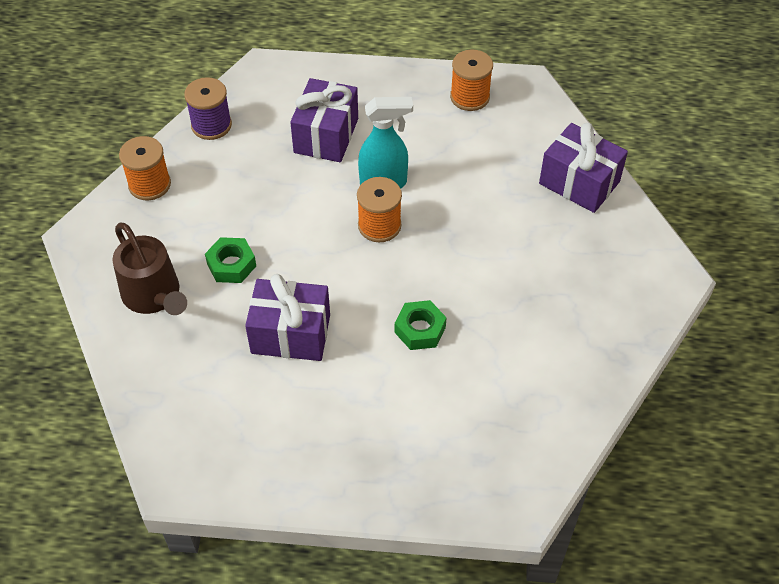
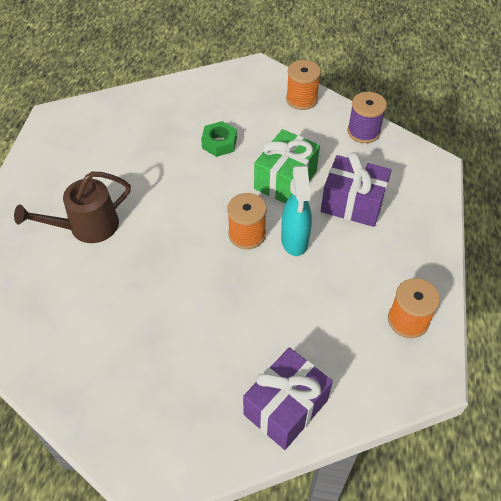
camera: 95 degrees right, 0 degrees up
(154, 295) = (199, 104): brown watering can -> brown watering can (87, 226)
(291, 334) = (150, 174): purple gift -> none
(294, 195) = (285, 180): none -> green gift
(420, 329) = (135, 254): green nut -> none

